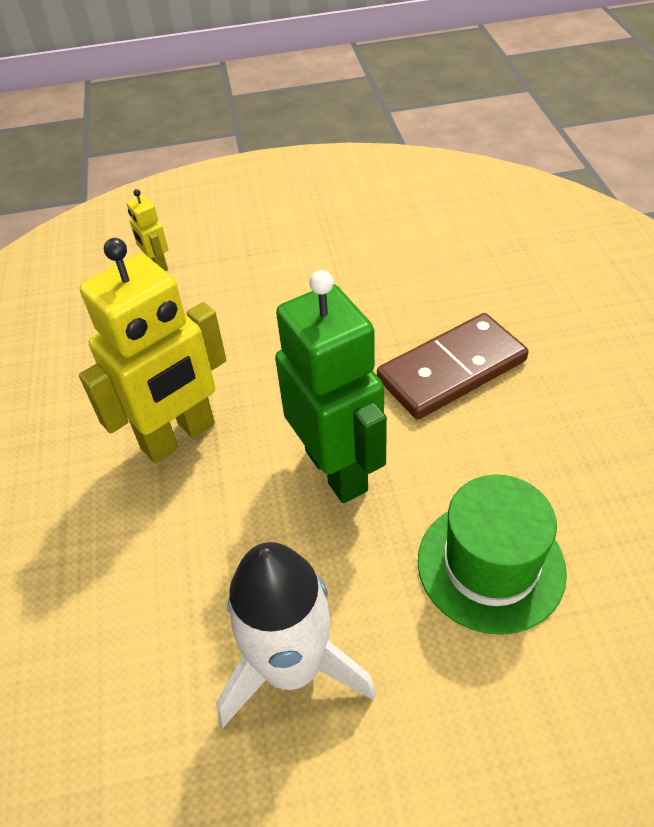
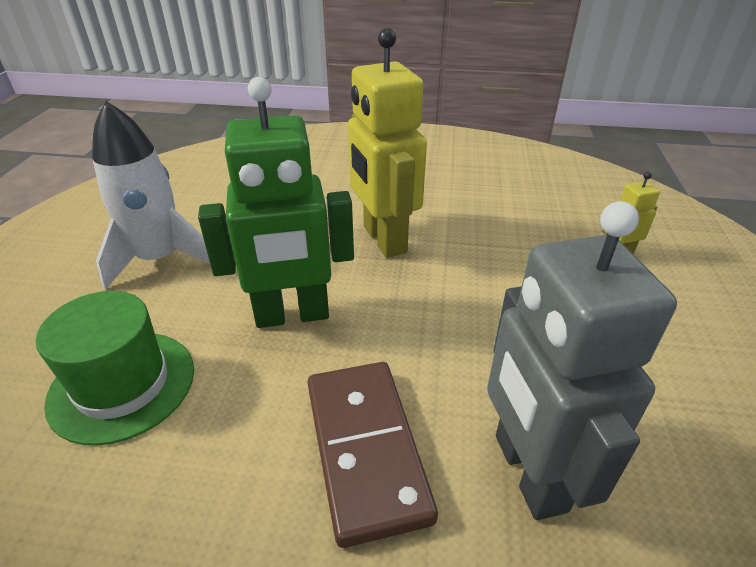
camera: 105 degrees right, 10 degrees down
(421, 291) = (528, 472): none -> grey robot

